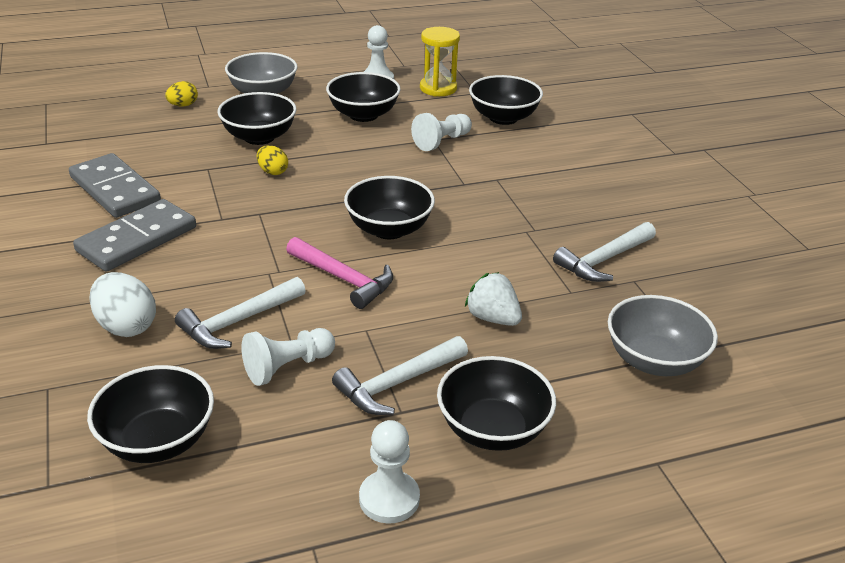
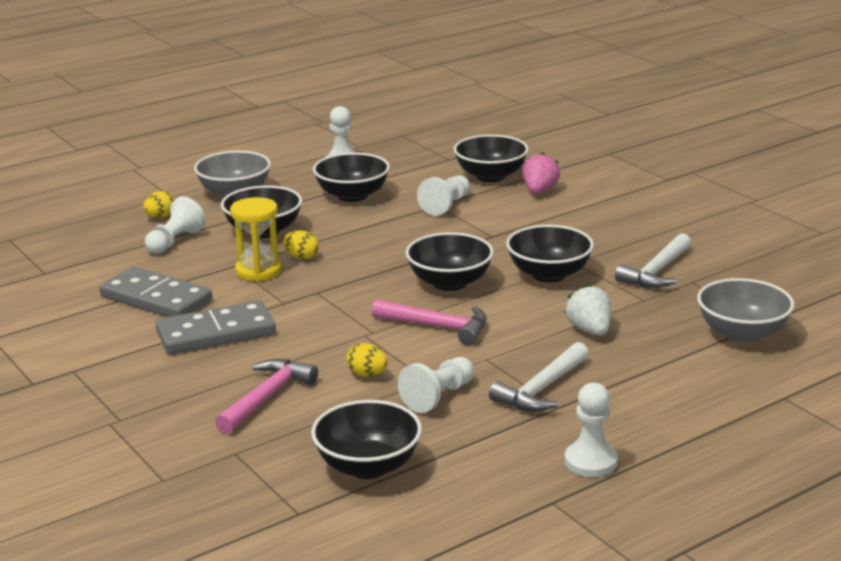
camera: 15 degrees left, 10 degrees down
(126, 326) = (267, 397): white egg -> pink hammer
(137, 239) = (216, 333): grey domino -> grey domino turned 45 degrees clockwise
(176, 133) = (175, 241): none -> white pawn
(238, 322) = (367, 374): white hammer -> yellow egg
(438, 88) = (409, 161): yellow hourglass -> yellow hourglass (258, 271)
(493, 318) = (590, 330): white strawberry -> white strawberry turned 45 degrees clockwise
(493, 429) = (642, 403): black bowl -> black bowl (549, 274)
(540, 142) = (539, 191): none -> pink strawberry

